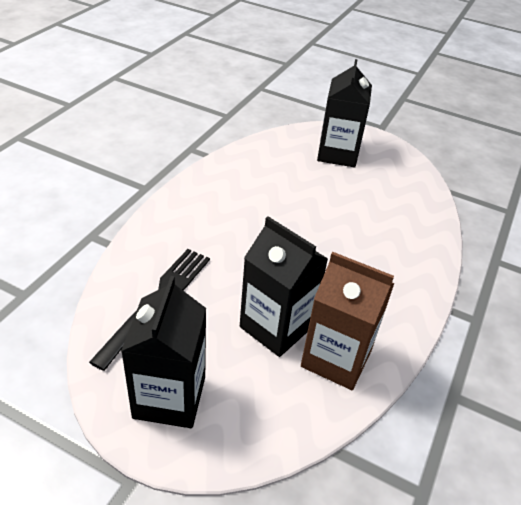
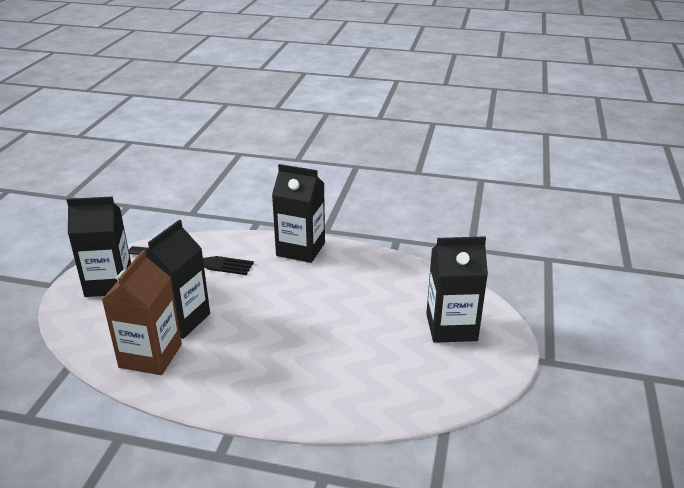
camera: 80 degrees right, 10 degrees down
(179, 210) = (300, 249): none -> black carton

